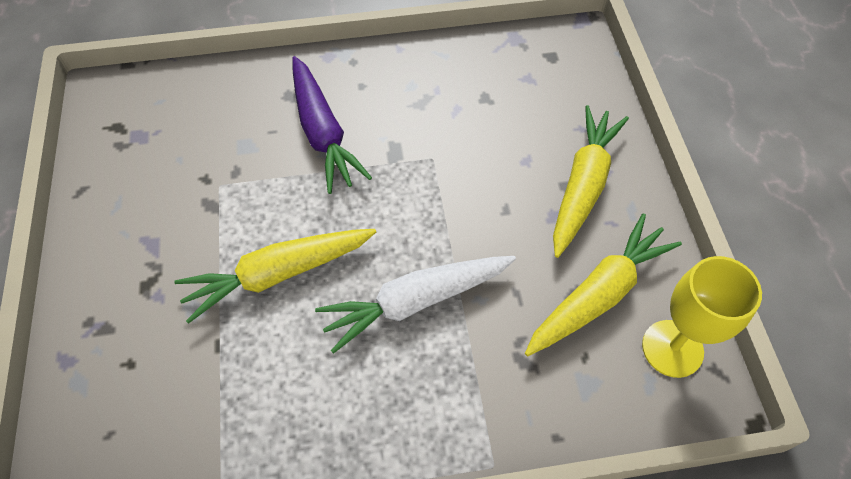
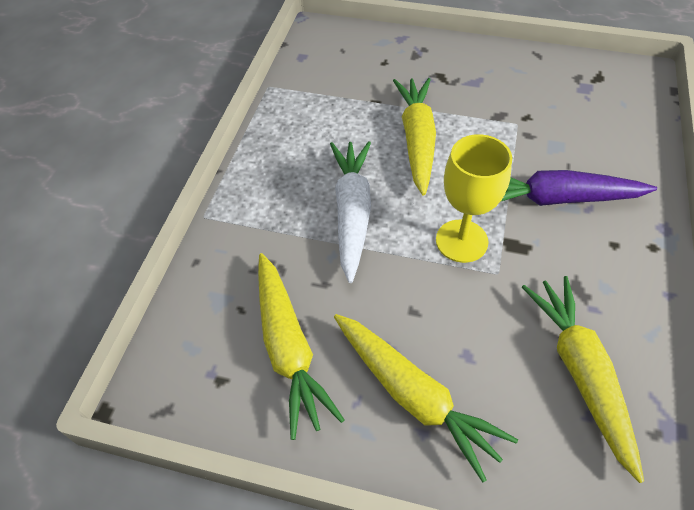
camera: 115 degrees right, 5 degrees down
(500, 89) = (580, 373): none -> yellow carrot
(672, 348) = (206, 383): yellow goblet -> yellow goblet (461, 241)

